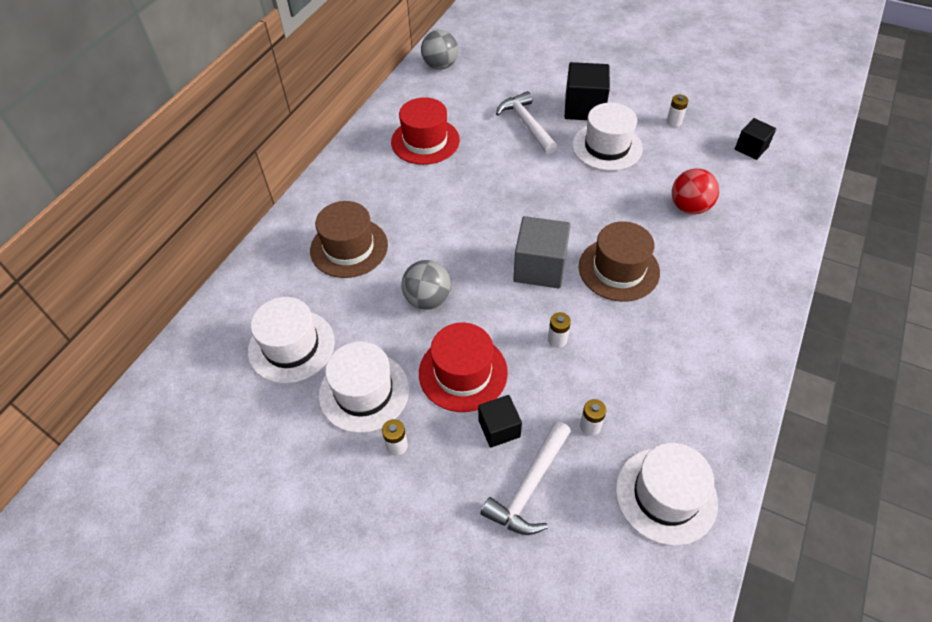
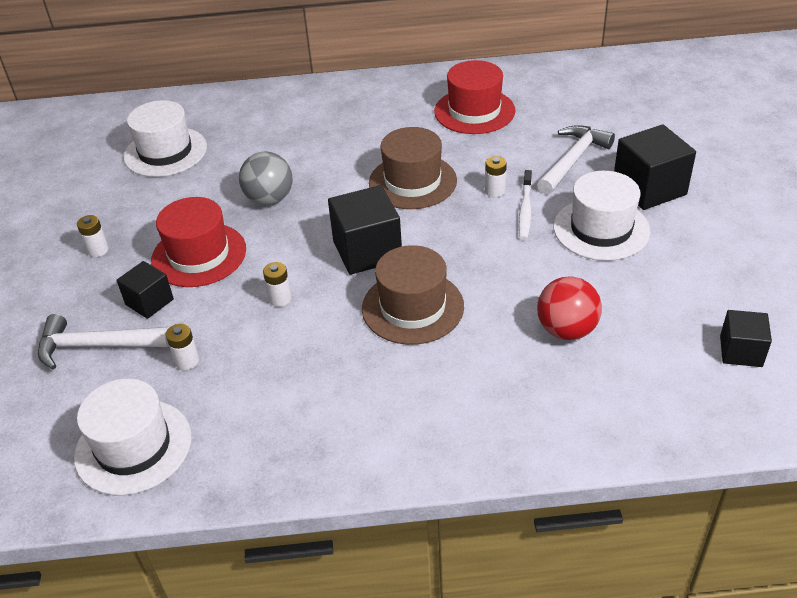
camera: 60 degrees right, 10 degrees down
(349, 247) = (295, 131): brown hat -> brown hat (412, 181)
(364, 392) = (142, 209): white hat -> none
(440, 66) = (597, 72): grey ball -> none
(540, 267) = (367, 251): grey cube -> black cube
(560, 170) = (525, 210): none -> white toothbrush
(674, 121) = (711, 265): white battery -> white battery (495, 191)

